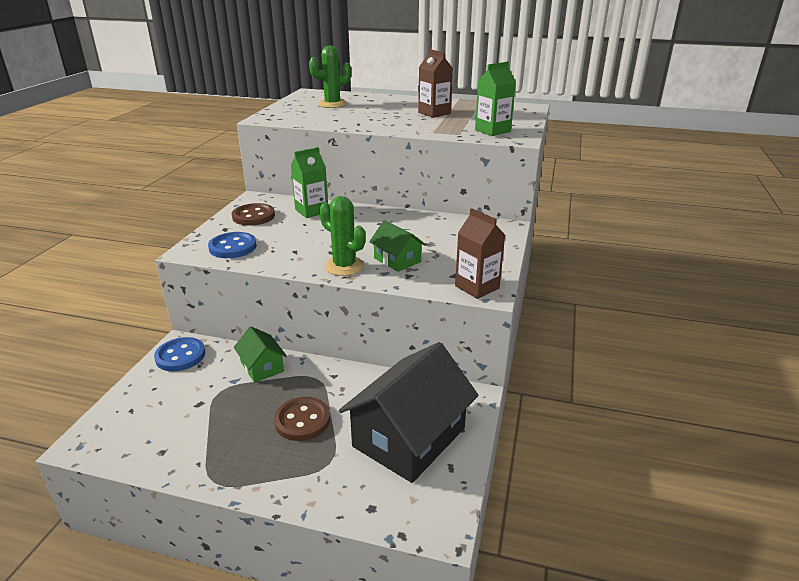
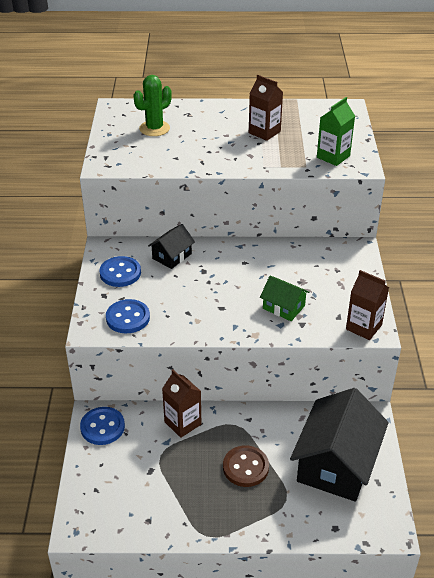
camera: 15 degrees left, 10 degrees up
(253, 216) = (120, 273): brown button -> blue button
(262, 367) = (182, 423): green house -> brown carton
(311, 211) = (172, 256): green carton -> black house
(344, 266) = (242, 323): green cactus -> none

